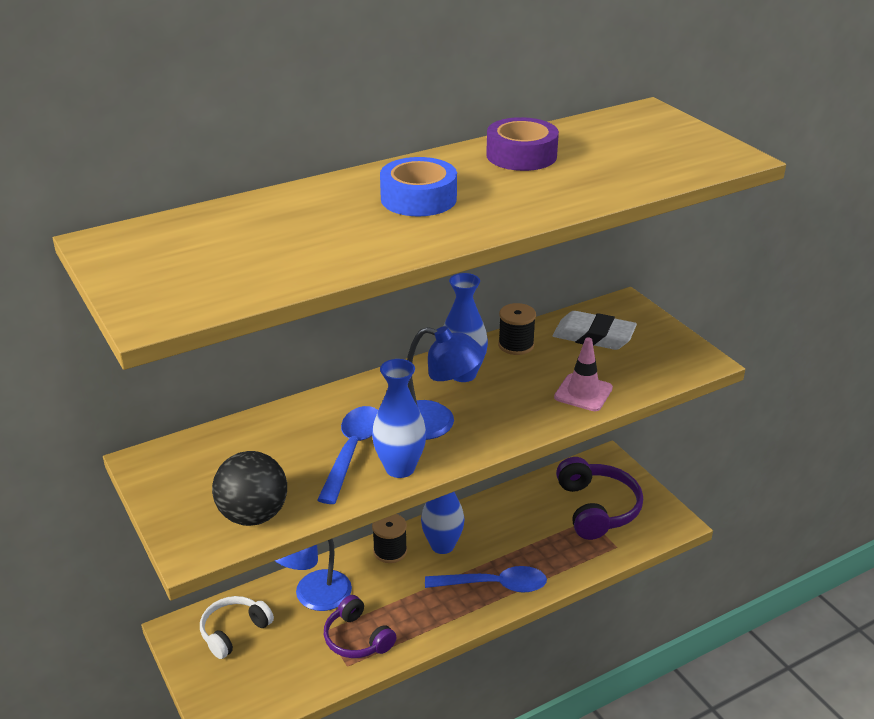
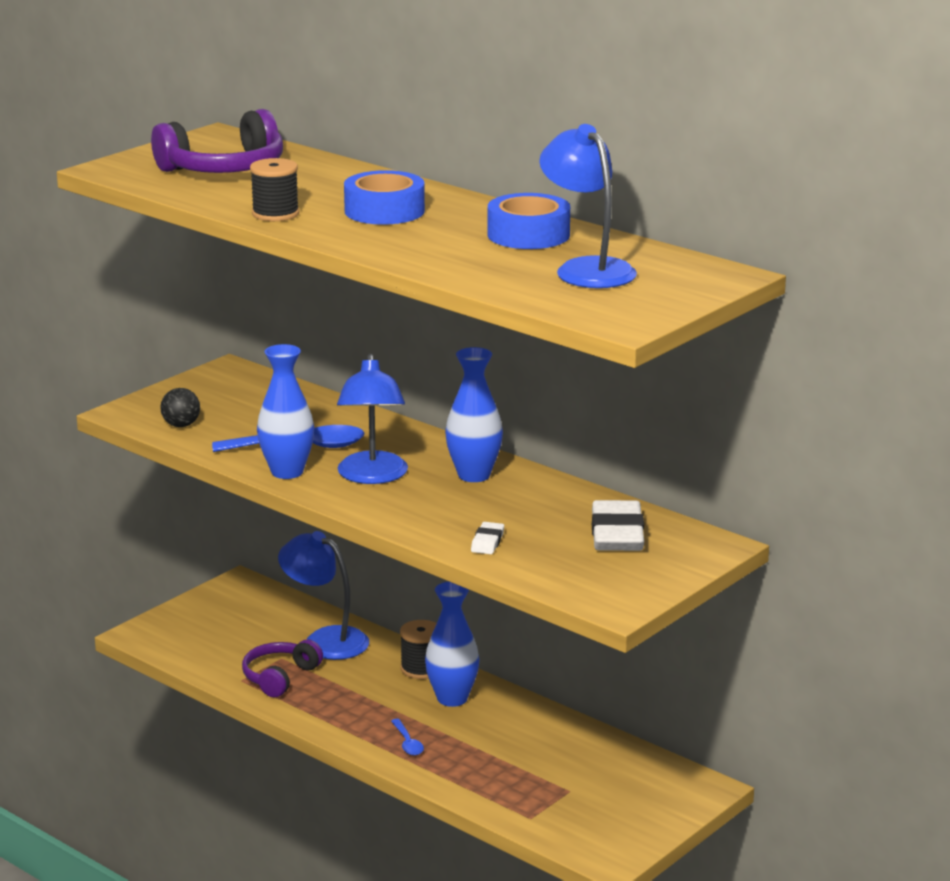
camera: 70 degrees right, 10 degrees down
(234, 631) = (253, 611): white headphones -> none
(253, 515) = (181, 425): black ball -> black ball, size x0.56
(494, 585) = (407, 743): blue spoon -> blue spoon, size x0.48
(516, 345) = (558, 494): black spool -> black spool (275, 214)
(521, 155) = (528, 235): purple tape -> blue tape
(583, 393) = (487, 542): pink traffic cone -> white eraser
(597, 508) = (594, 793): purple headphones -> purple headphones (224, 169)
(614, 149) = (587, 269): none -> blue lamp

